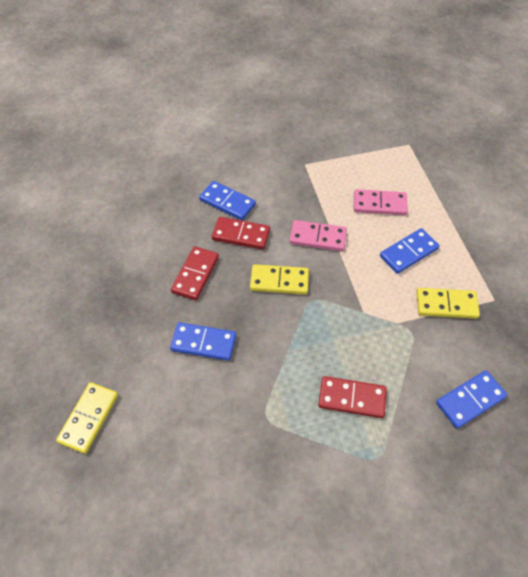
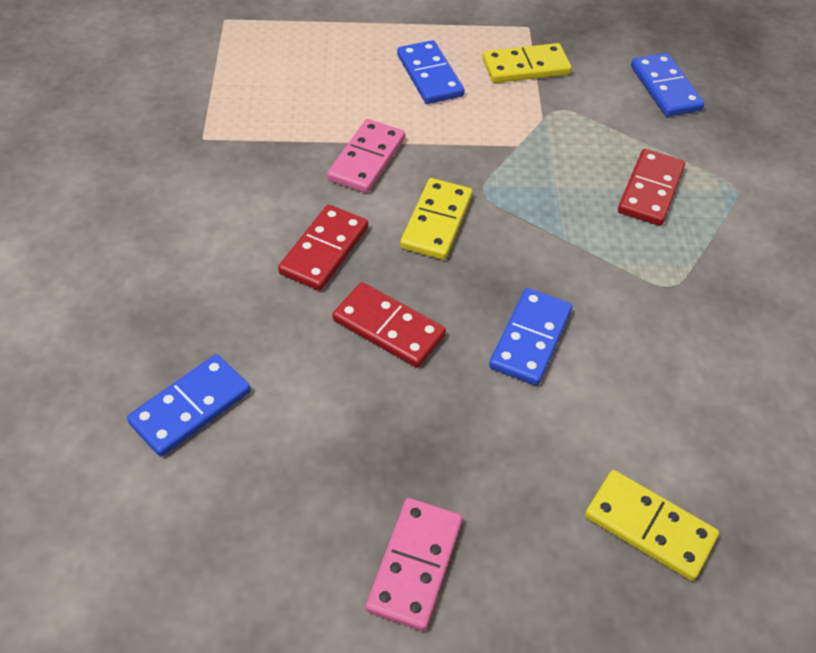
camera: 80 degrees left, 5 degrees down
(227, 202) = (241, 255): blue domino -> blue domino (191, 408)
(379, 204) = (329, 79): pink domino -> pink domino (415, 565)
(446, 305) = (525, 67): yellow domino -> yellow domino turned 60 degrees clockwise

